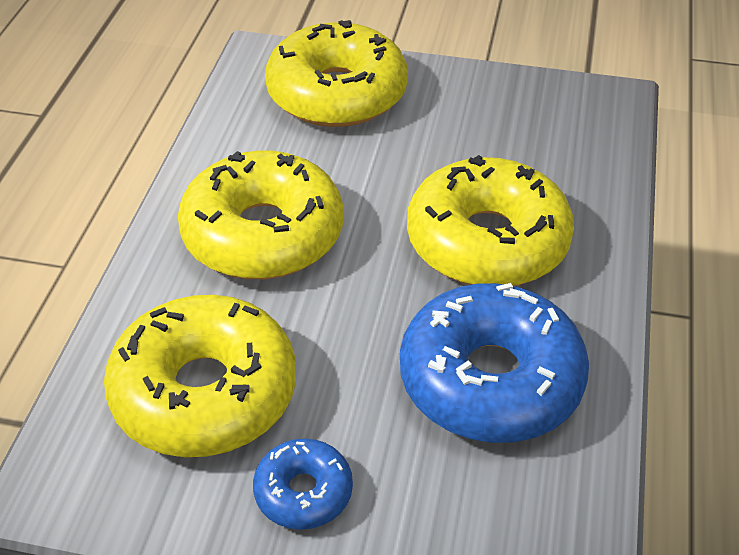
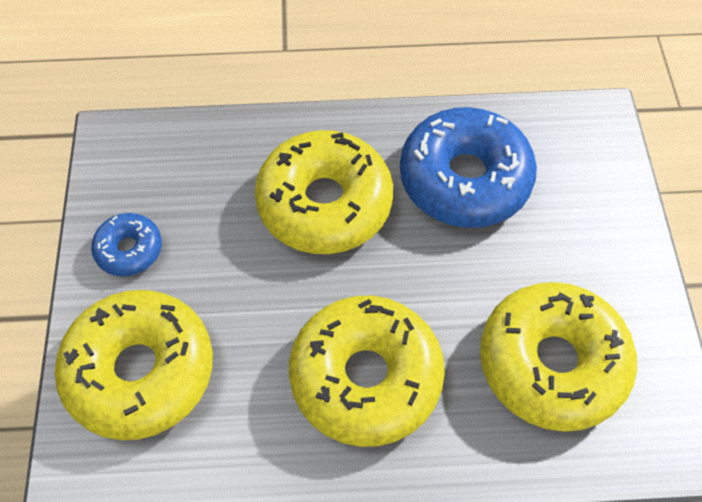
camera: 105 degrees left, 15 degrees up
(303, 492) = (604, 270): blue donut -> blue donut (129, 250)

